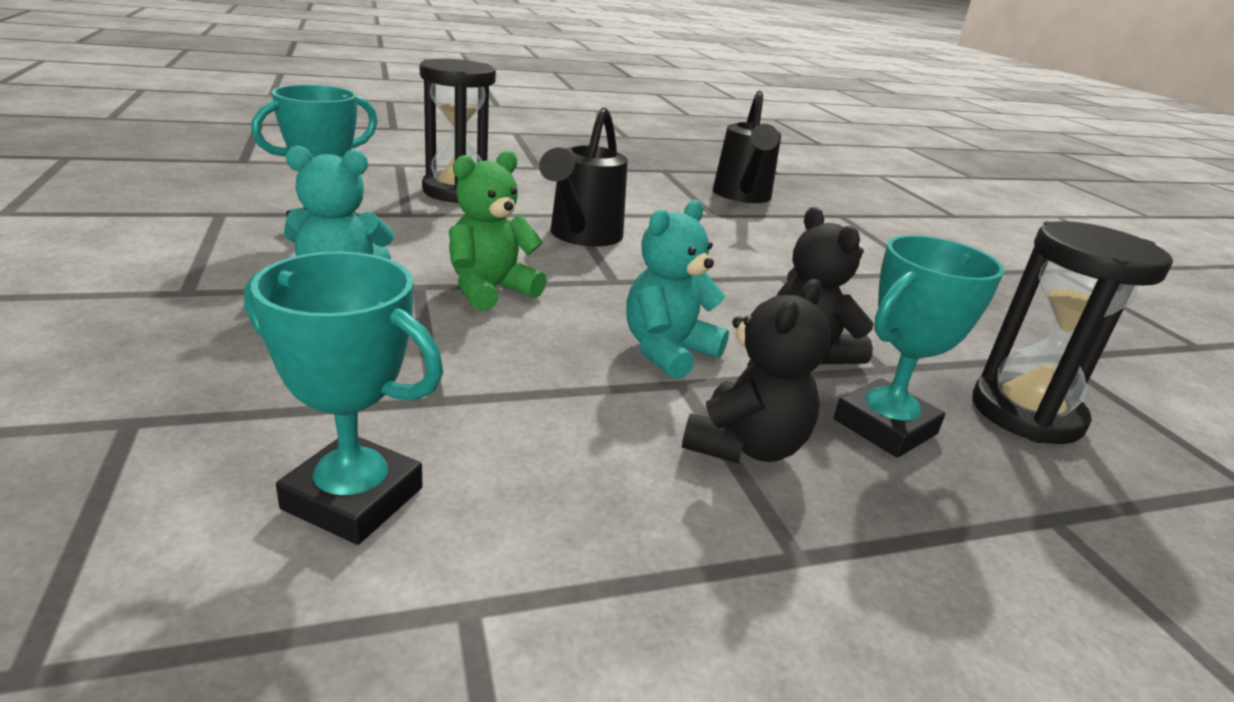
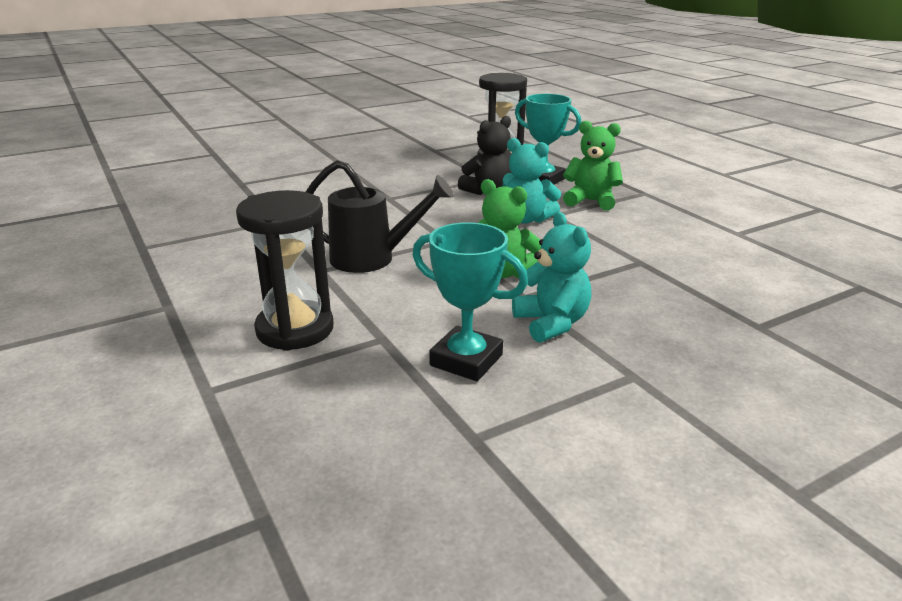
camera: 100 degrees left, 0 degrees up
(353, 498) = (724, 261): turquoise trophy -> none
(742, 196) = (214, 213): black watering can -> none
(745, 446) = (591, 201): black teddy bear -> green teddy bear

